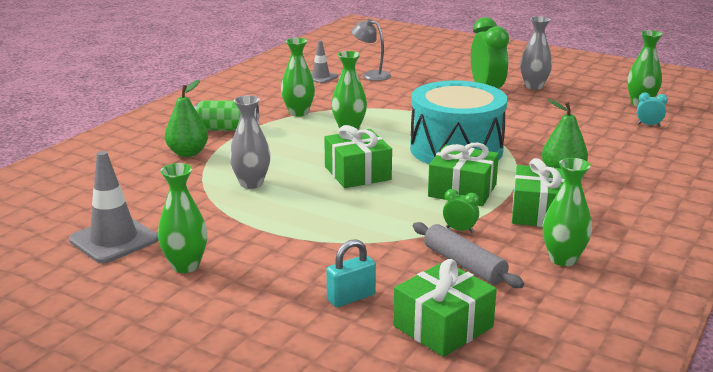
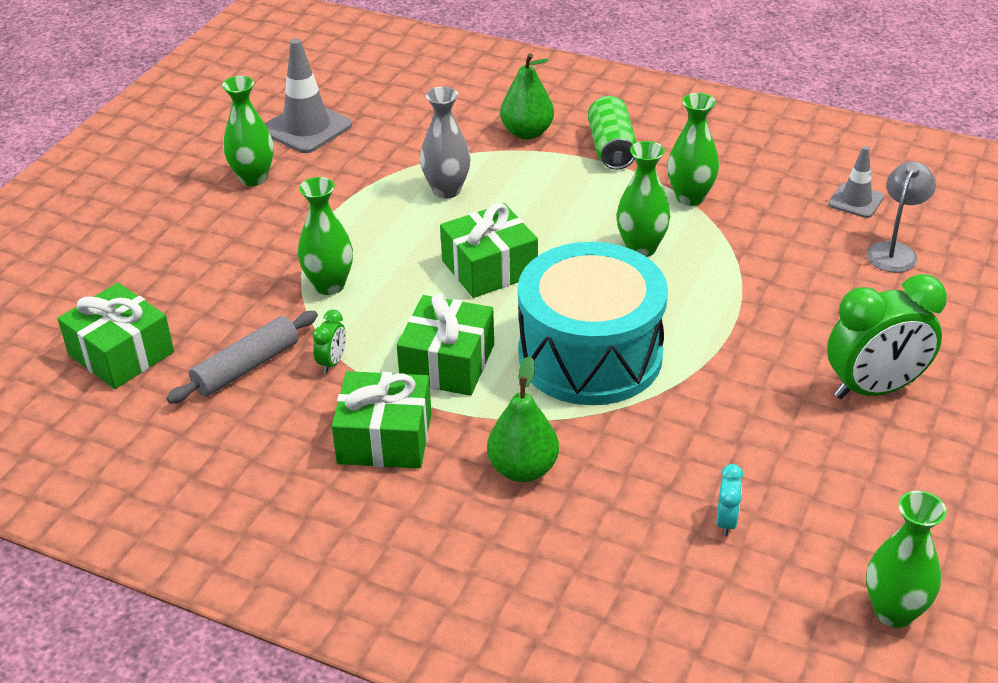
camera: 85 degrees right, 15 degrees up
(351, 298) = (183, 288): turquoise padlock -> none
(534, 86) = (929, 453): grey vase -> none
(563, 259) = (255, 453): green vase -> green vase (329, 285)
(649, 125) = (770, 608): turquoise clock -> turquoise clock (726, 522)

